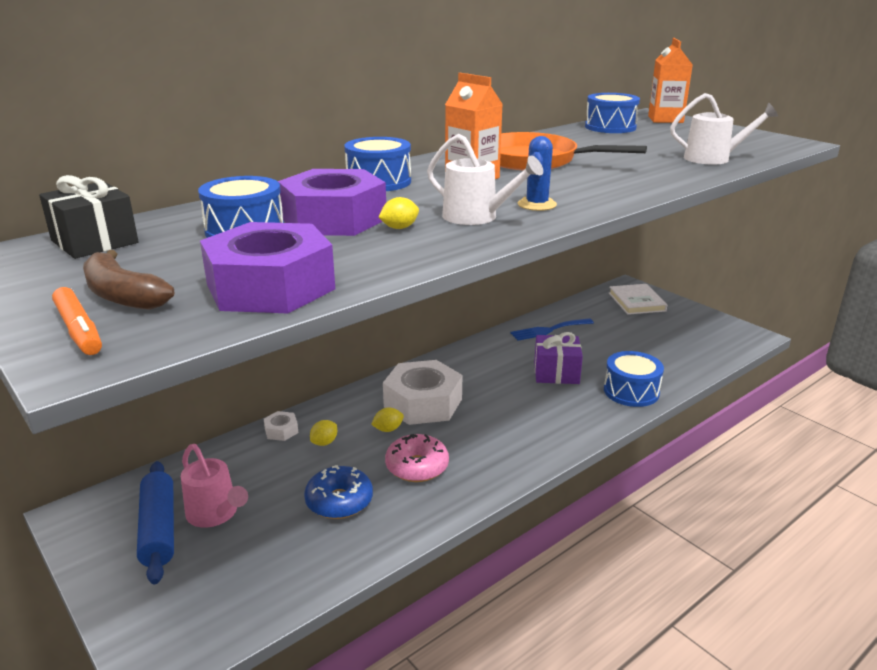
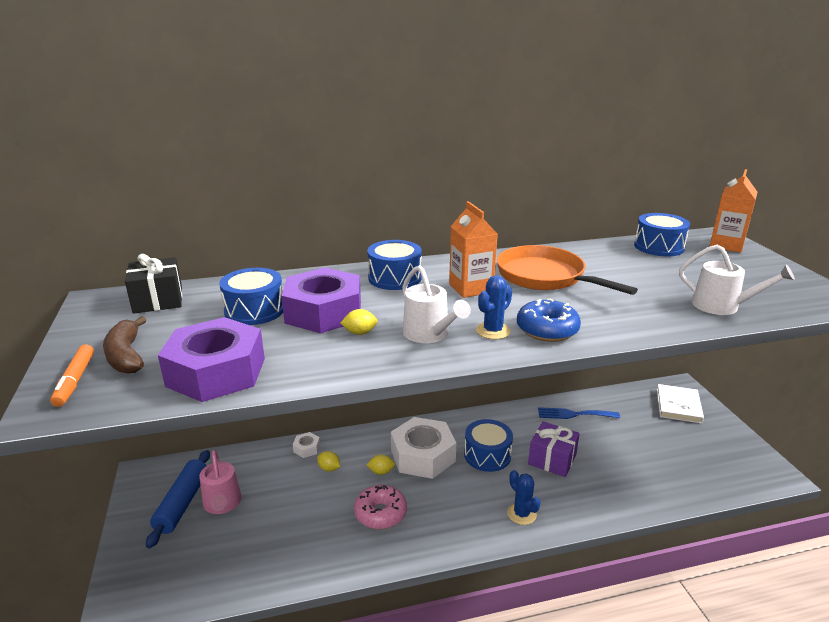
camera: 25 degrees right, 0 degrees up
(324, 442) = (329, 468): yellow lemon -> yellow lemon turned 60 degrees clockwise
(339, 501) = (306, 524): blue donut -> blue donut (547, 330)
(561, 425) = (521, 514): none -> blue cactus
(631, 391) = (608, 499): blue drum -> blue drum (487, 455)

